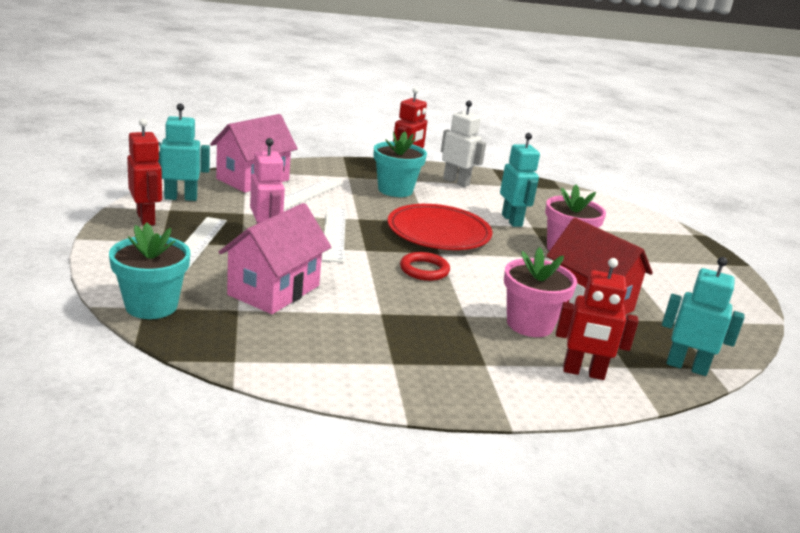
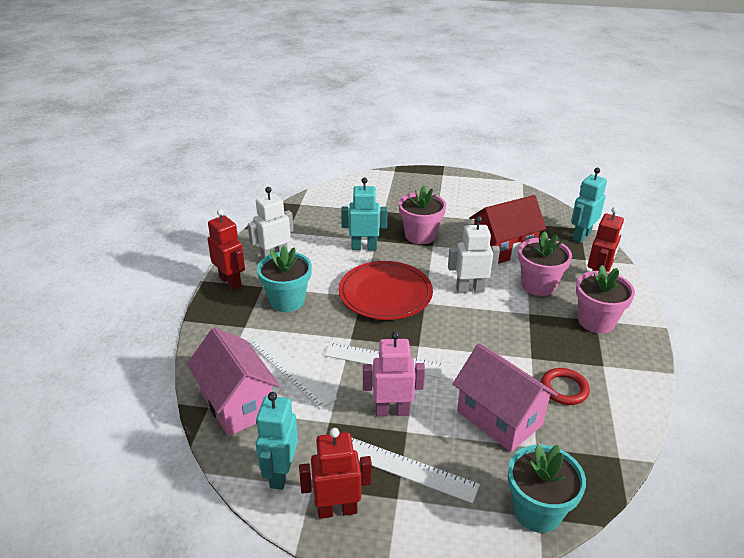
camera: 70 degrees left, 10 degrees up
(424, 270) = (457, 318): red ring -> red ring (564, 389)
(482, 364) = (596, 321): none -> pink flower pot
(484, 278) = (470, 289): none -> white robot

